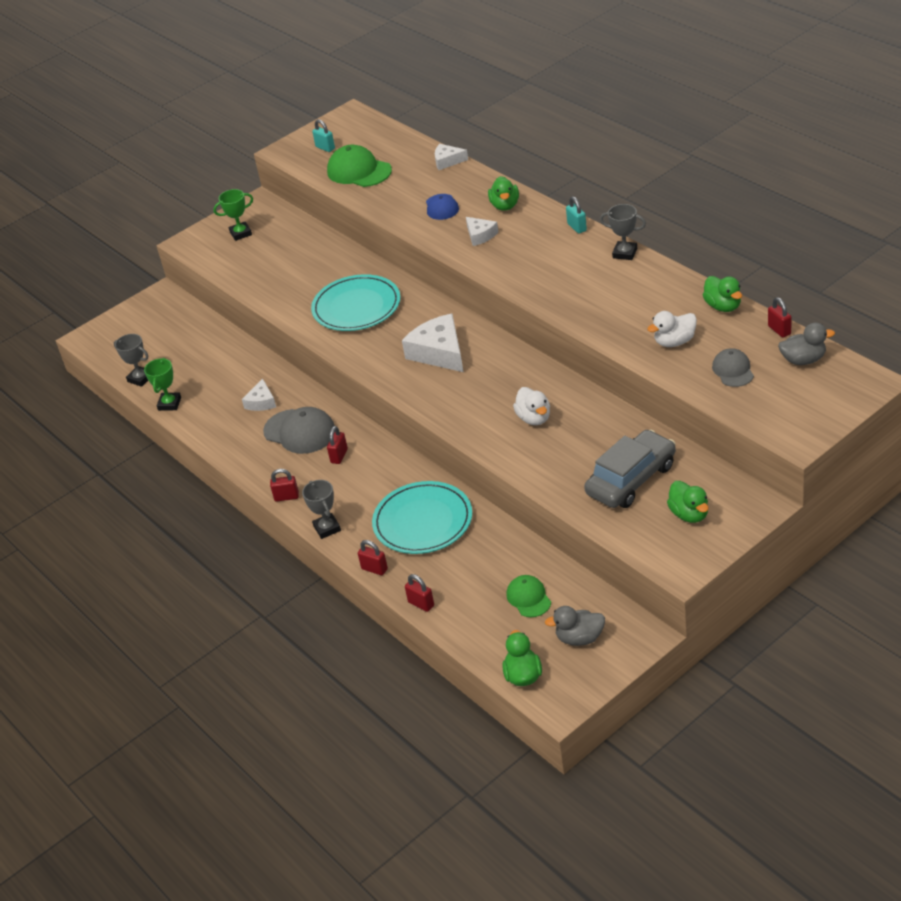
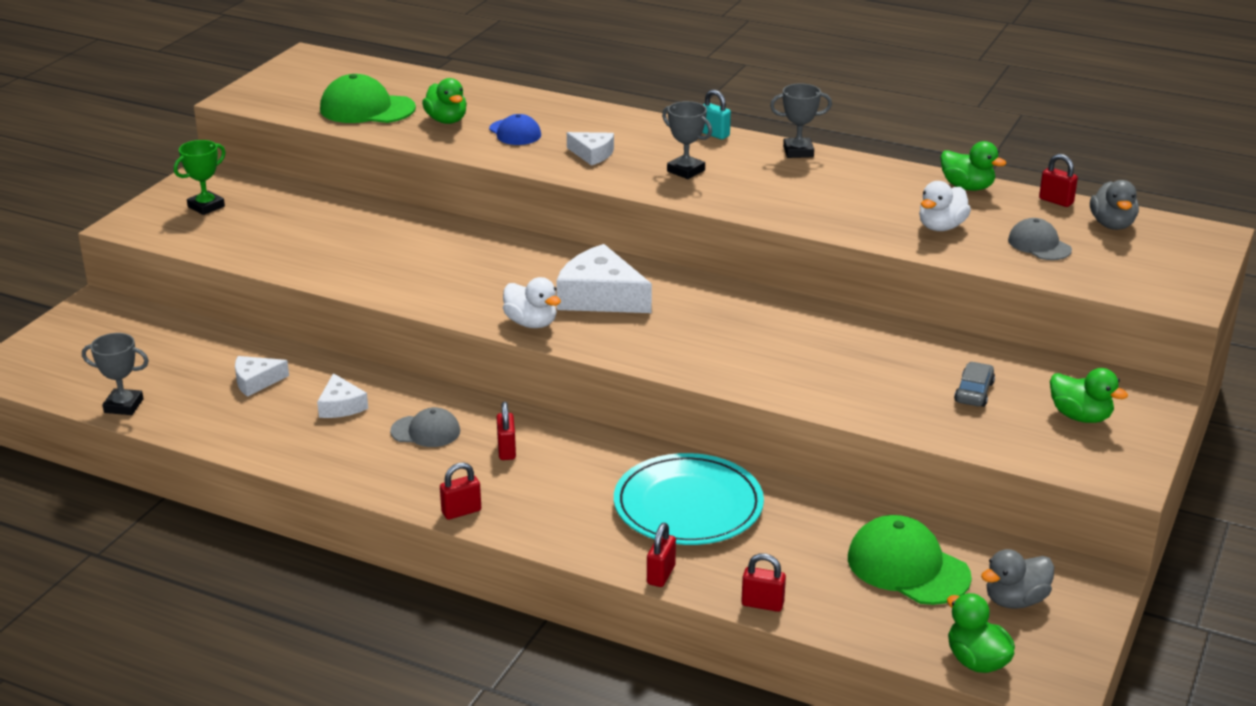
camera: 30 degrees left, 10 degrees down
(169, 404) = (193, 429): green trophy -> none
(300, 431) = (426, 431): grey cap -> grey cap, size x0.61
(325, 148) = (298, 91): turquoise padlock -> none
(327, 528) = (552, 539): grey trophy -> grey trophy (686, 171)
(356, 307) = (442, 264): turquoise plate -> none
(374, 569) = (661, 575): red padlock -> red padlock turned 75 degrees counterclockwise
(447, 161) = (485, 89): white cheese -> white cheese (256, 381)
(505, 205) = (600, 123): green duck -> green duck (446, 120)
(528, 598) = (908, 567): green cap -> green cap, size x1.65
(534, 418) = (789, 348): white duck -> white duck (531, 323)
(631, 479) = (974, 392): grey car -> grey car, size x0.47
(803, 360) = (1112, 225): grey duck -> grey duck turned 120 degrees clockwise

